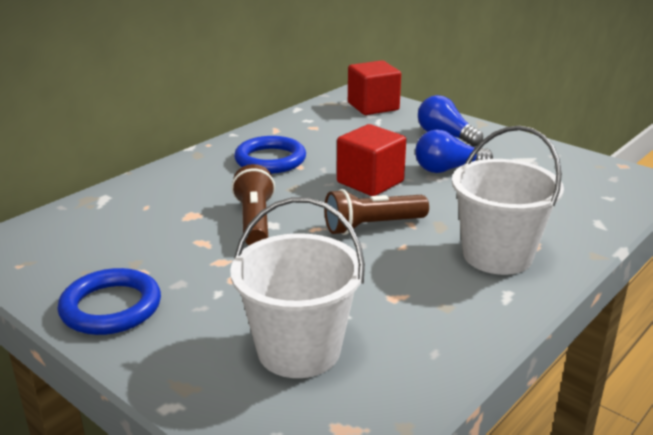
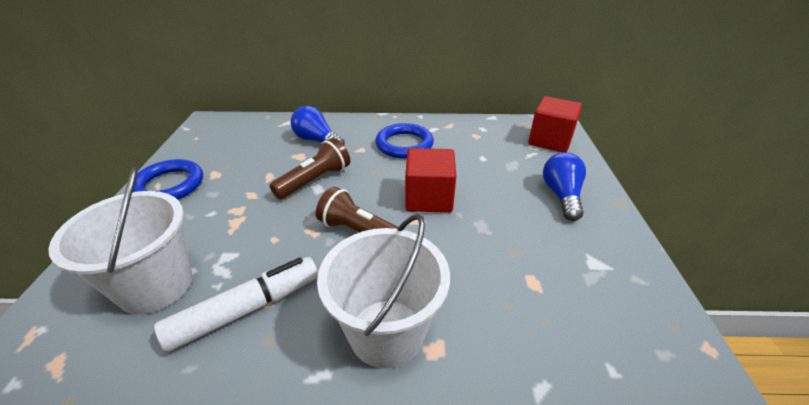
camera: 50 degrees right, 10 degrees up
(398, 308) = (247, 309): none -> white marker
(448, 169) = (505, 225): blue light bulb -> blue light bulb (317, 140)

